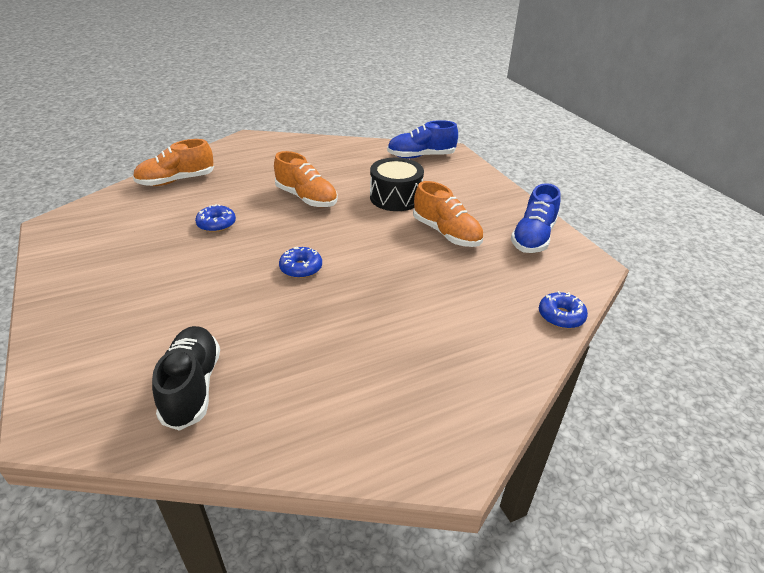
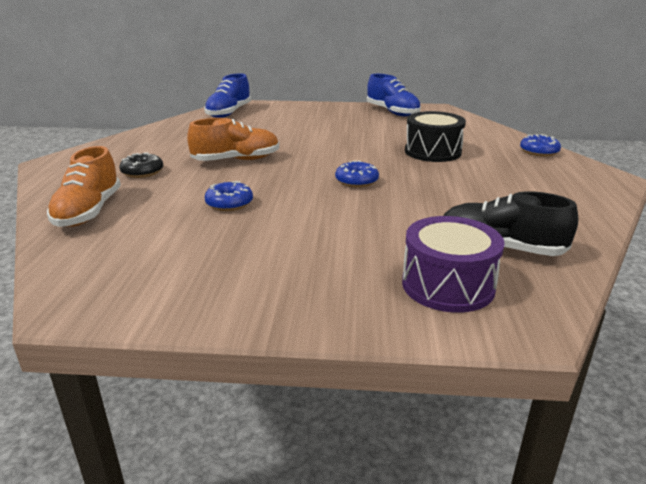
camera: 60 degrees left, 10 degrees down
(111, 366) = (448, 285): none -> purple drum
(253, 172) = (142, 172): none -> black donut
(395, 197) = (285, 133): black drum -> black drum (432, 152)
(446, 233) = (360, 130): orange shoe -> none
(561, 316) = (485, 126): blue donut -> blue donut (539, 152)

